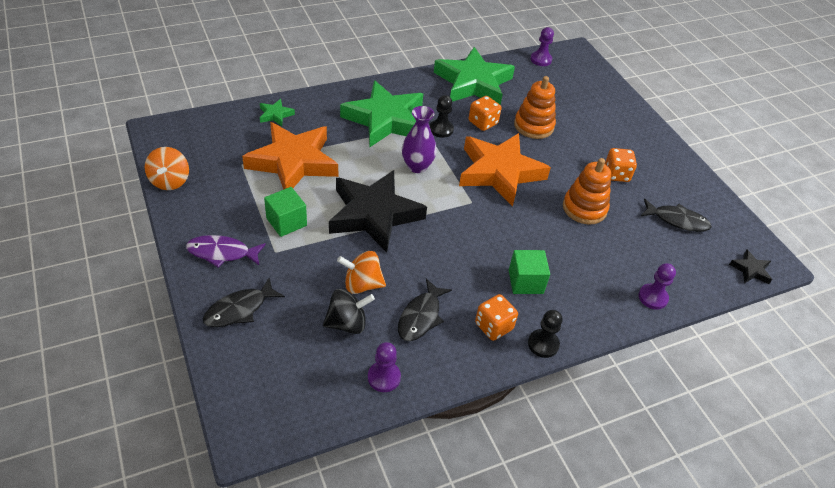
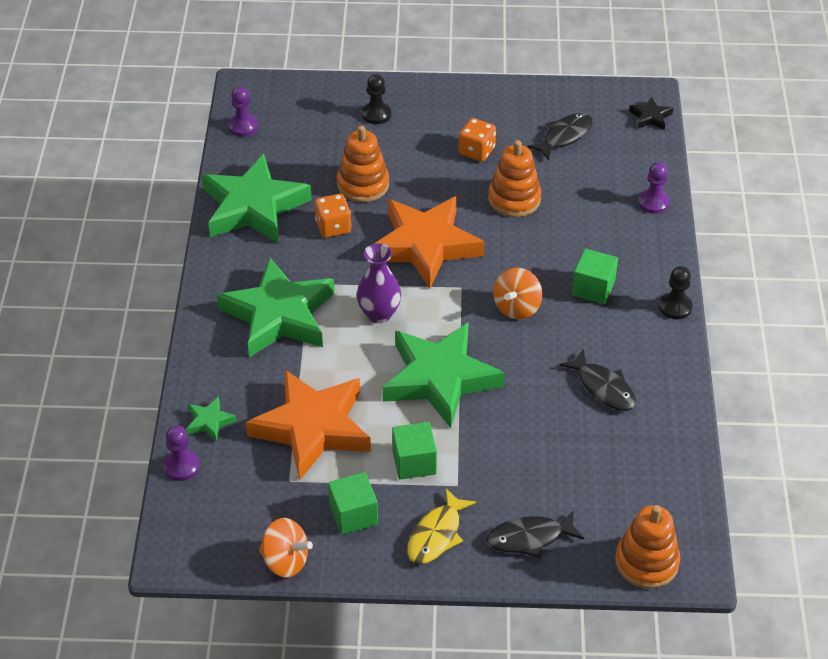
camera: 60 degrees left, 0 degrees up
(222, 253) = (437, 535): purple fish -> yellow fish
(224, 203) = (353, 514): none -> green cube
(239, 309) = (529, 538): black fish -> black fish turned 90 degrees clockwise
(243, 397) = (646, 562): none -> orange stacking toy
(347, 323) = (587, 450): black spinning top -> none
(362, 284) = (539, 422): orange spinning top -> orange spinning top (517, 307)
(374, 215) = (440, 379): black star -> green star
(384, 377) = (666, 442): purple pawn -> purple pawn (181, 466)
(441, 129) = (325, 269): black pawn -> black pawn (376, 114)
(493, 326) = (639, 335): orange dice -> none

